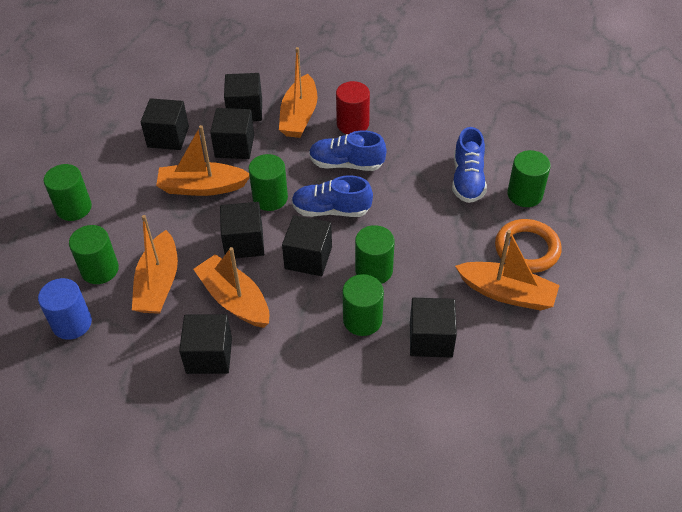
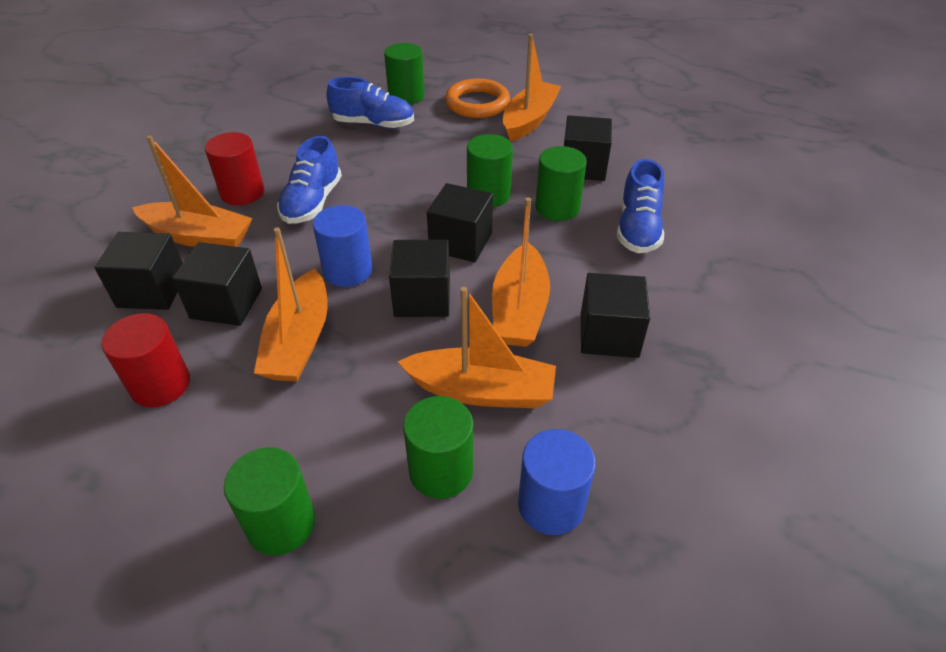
camera: 85 degrees left, 5 degrees down
(168, 137) = (160, 384): black cube -> red cylinder
(234, 299) = (519, 309): orange boat -> orange boat turned 45 degrees counterclockwise
(270, 198) = (348, 270): green cylinder -> blue cylinder
(331, 210) = (387, 219): blue shoe -> blue shoe (637, 229)

